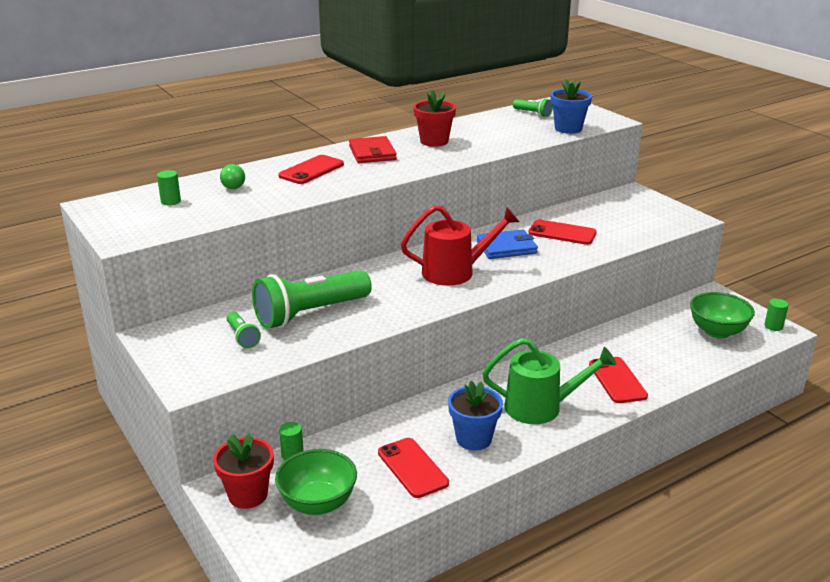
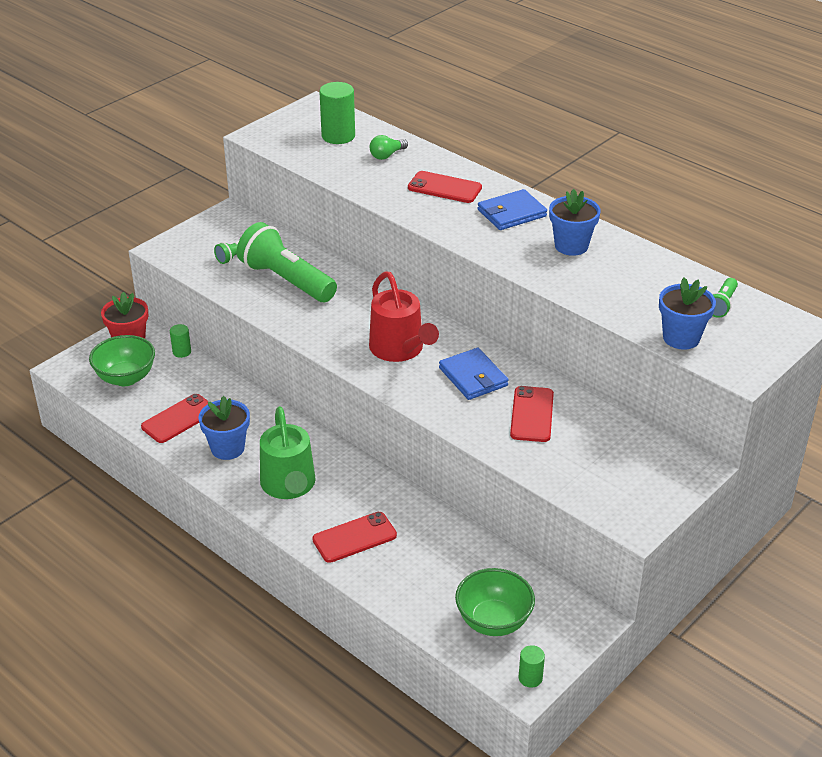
camera: 75 degrees right, 10 degrees up
(171, 201) = (338, 136): green cylinder -> green cylinder, size x1.88
(372, 153) = (511, 213): red wallet -> blue wallet
(434, 141) = (571, 246): red flower pot -> blue flower pot

